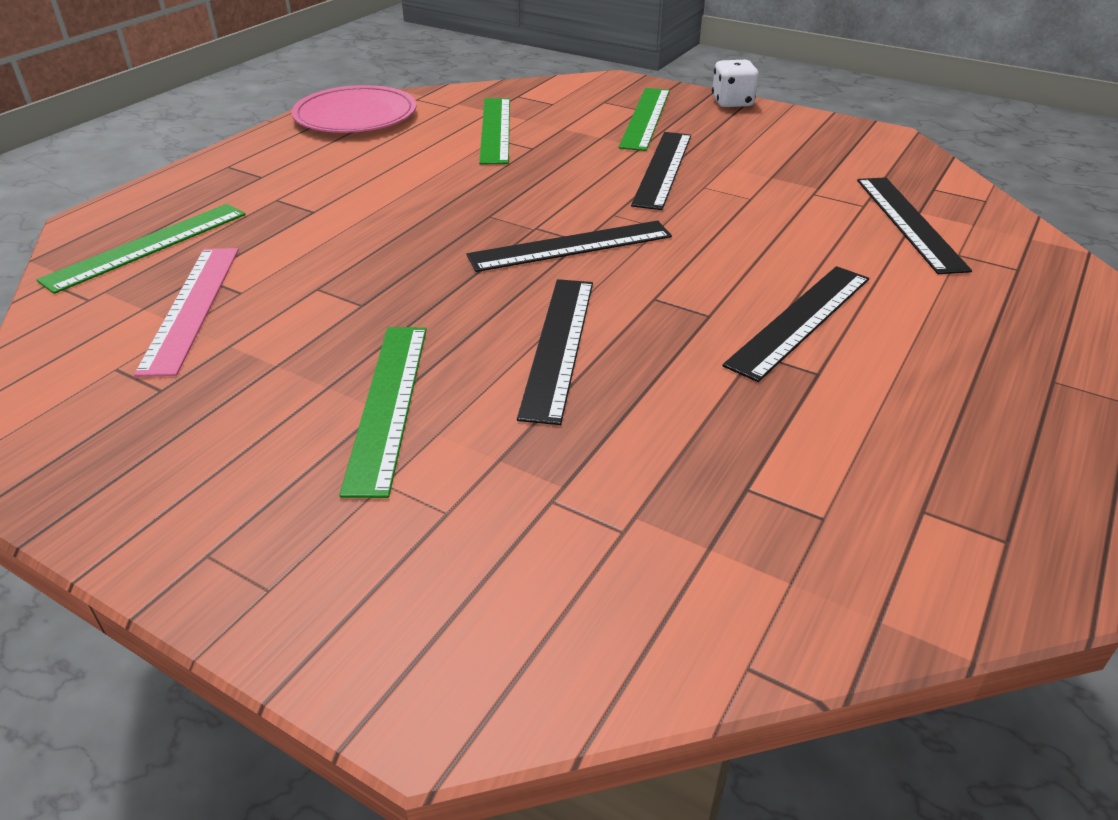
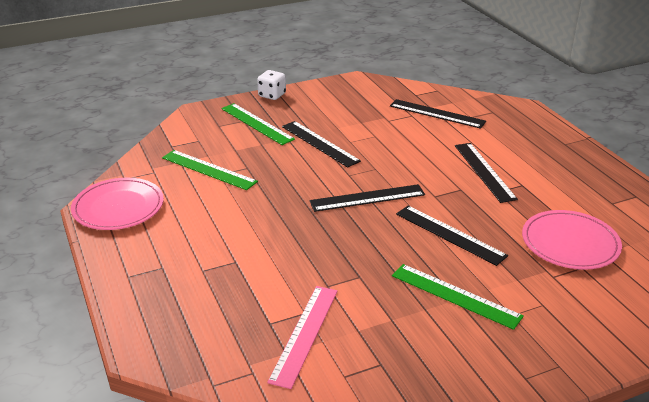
camera: 55 degrees left, 5 degrees down
(147, 246) = (208, 335): green ruler -> none
(191, 307) = (304, 334): pink ruler -> pink ruler turned 75 degrees clockwise
(570, 246) = (367, 198): black ruler -> black ruler turned 60 degrees clockwise
(691, 490) = (570, 243): none -> pink plate

